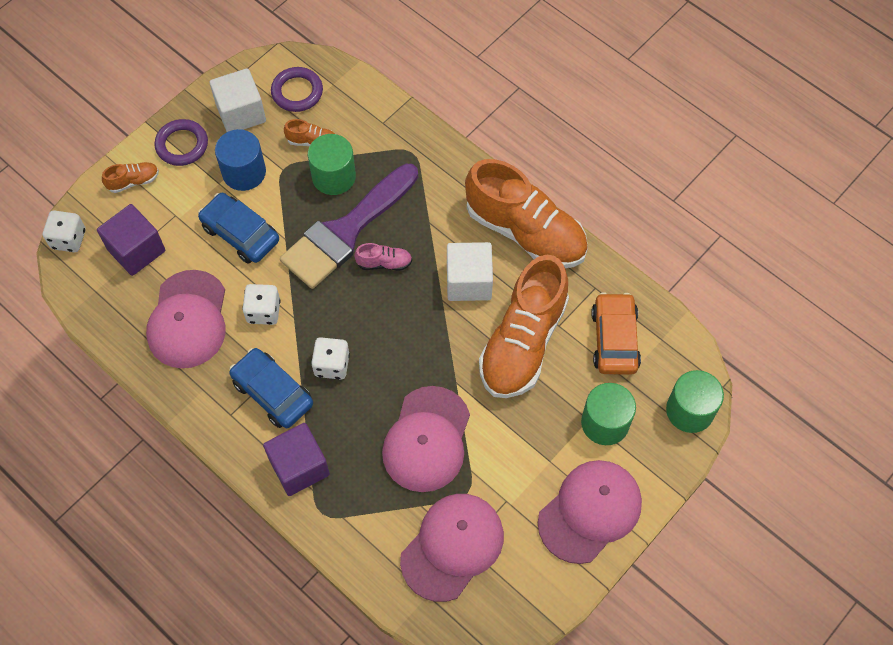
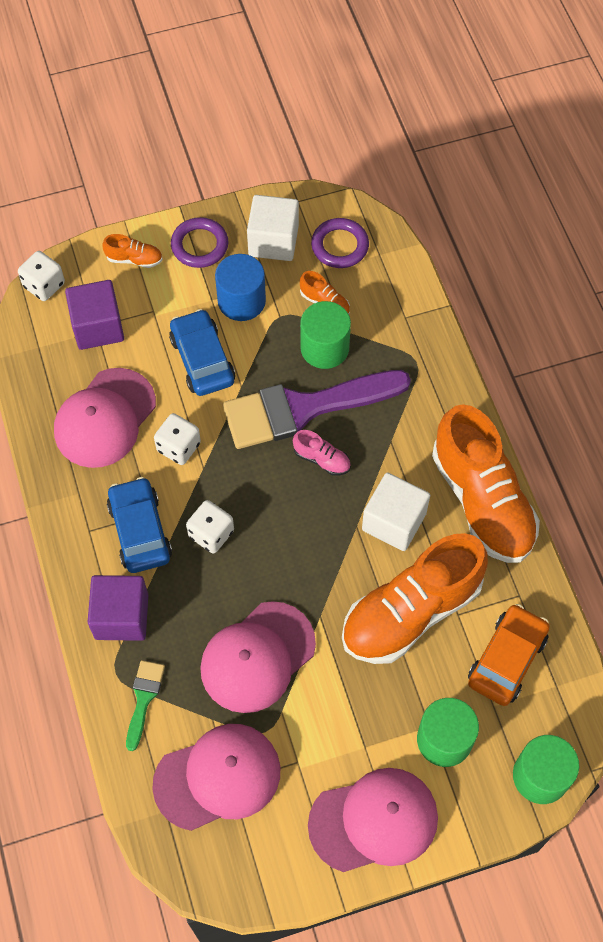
camera: 30 degrees right, 0 degrees up
(357, 520) = (144, 698): none -> green brush

